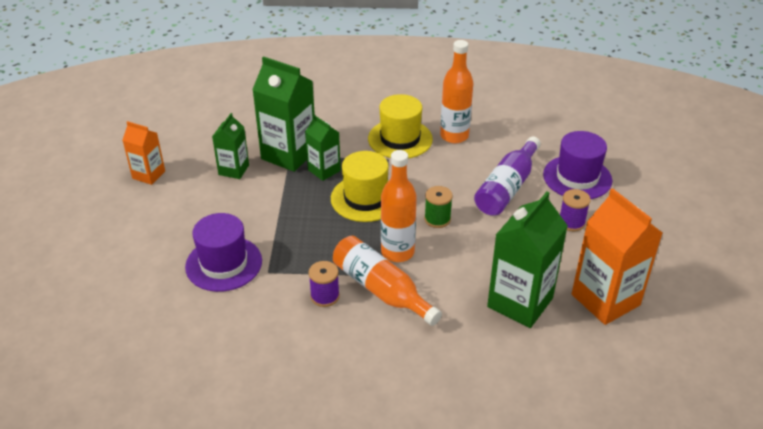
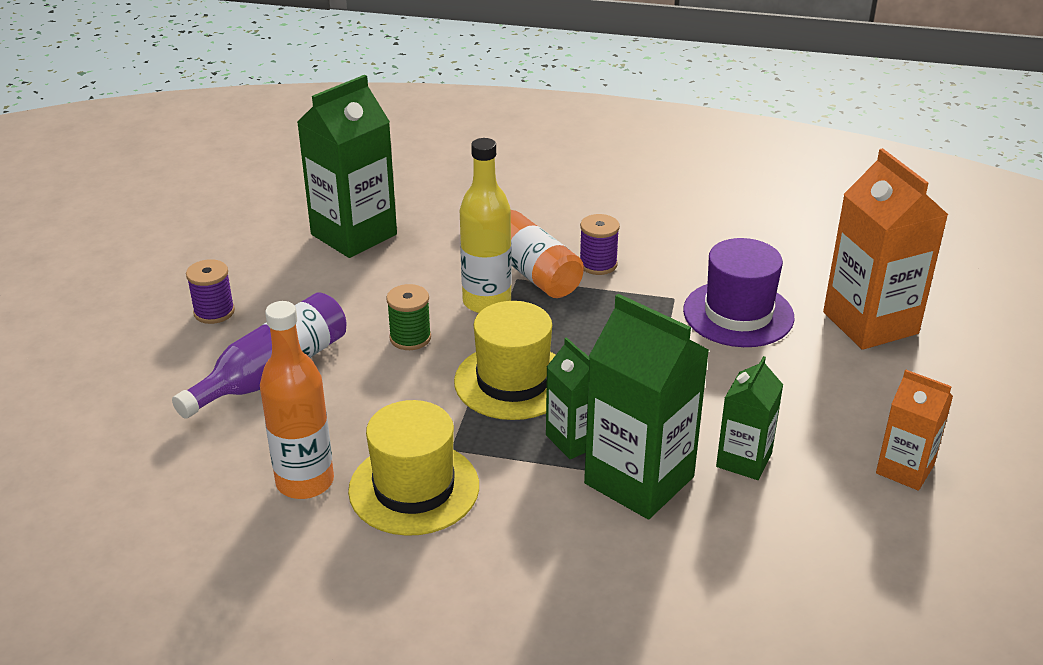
camera: 170 degrees left, 5 degrees down
(397, 252) = (487, 302): orange bottle -> yellow bottle
(577, 177) = (145, 375): purple hat -> none
(605, 300) = (248, 227): orange carton -> orange carton (870, 323)

